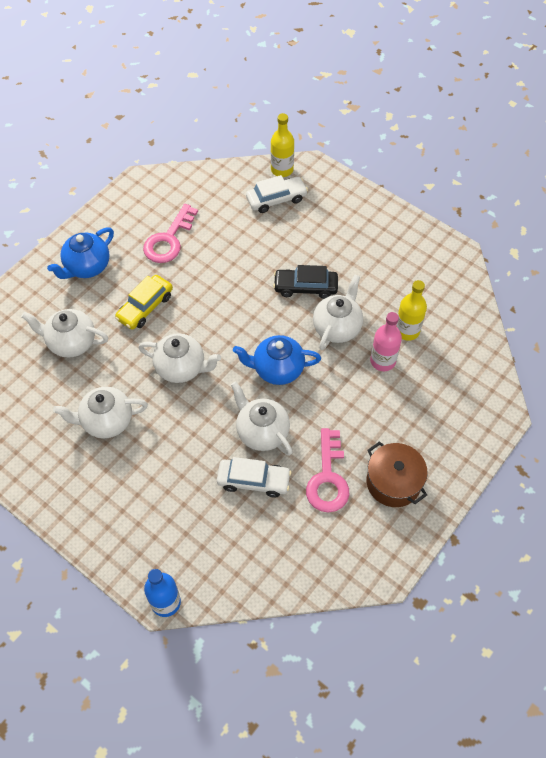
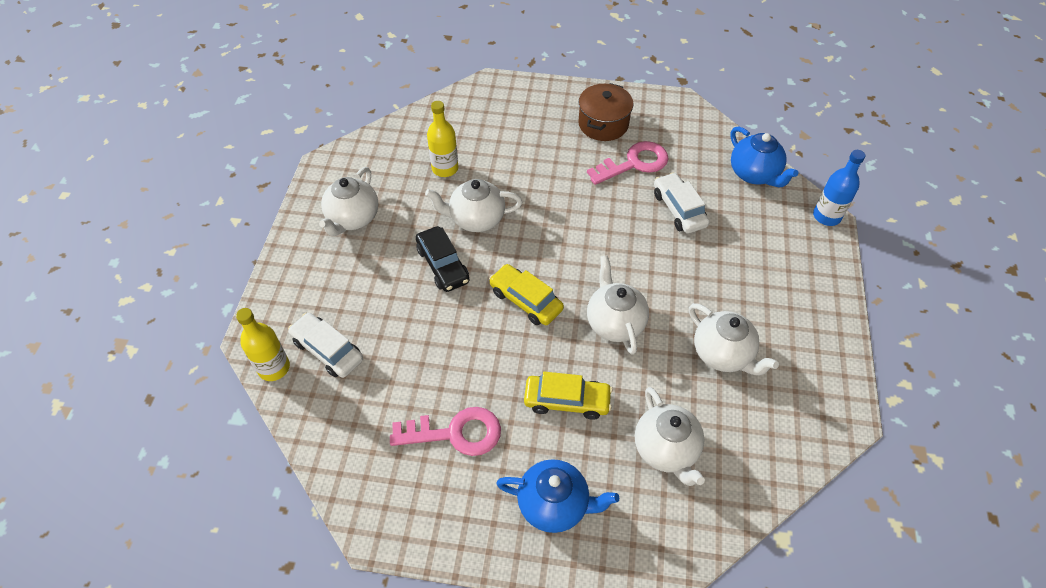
camera: 120 degrees left, 5 degrees down
(239, 323) = (526, 300): none -> yellow car
(262, 432) = (629, 225): white teapot -> white teapot (353, 218)
(277, 369) = (557, 244): blue teapot -> blue teapot (754, 174)
(383, 361) = (491, 172): pink bottle -> none

